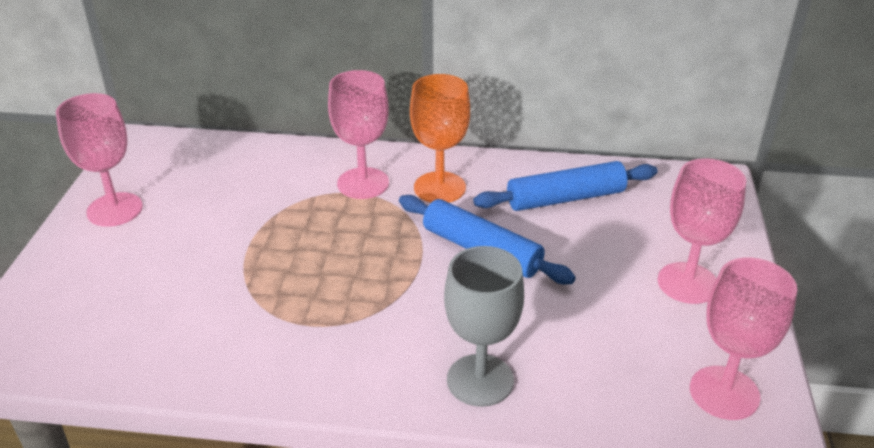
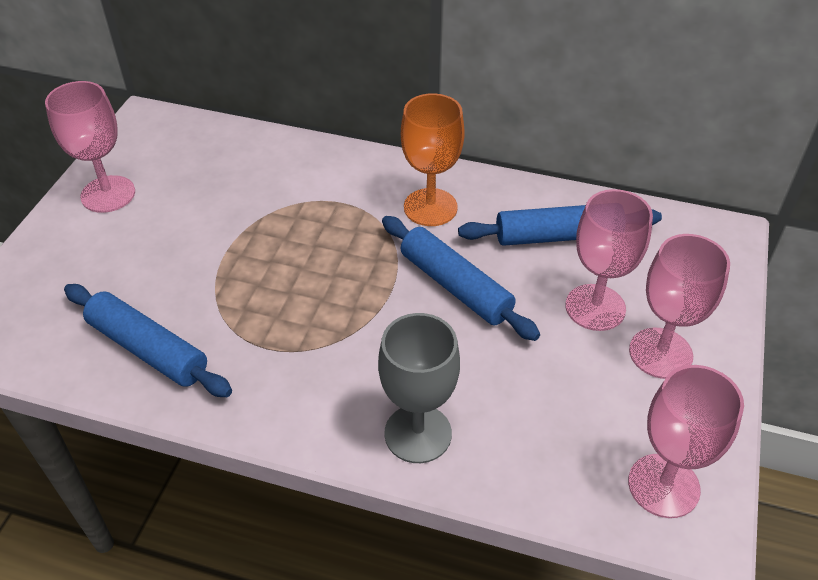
camera: 10 degrees right, 10 degrees up
(188, 341) = (148, 349): none -> blue rolling pin
(363, 183) = (354, 193): pink goblet -> pink goblet (595, 307)

